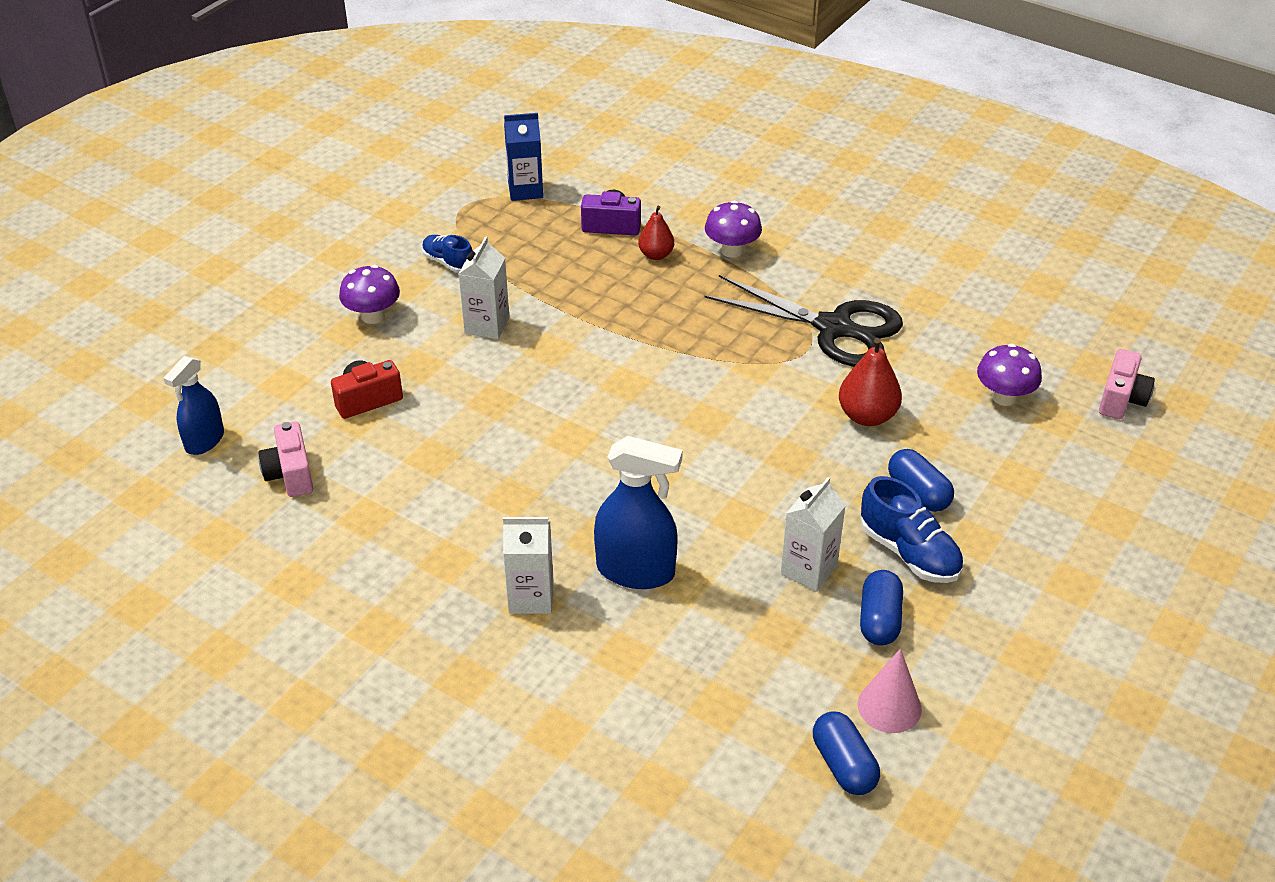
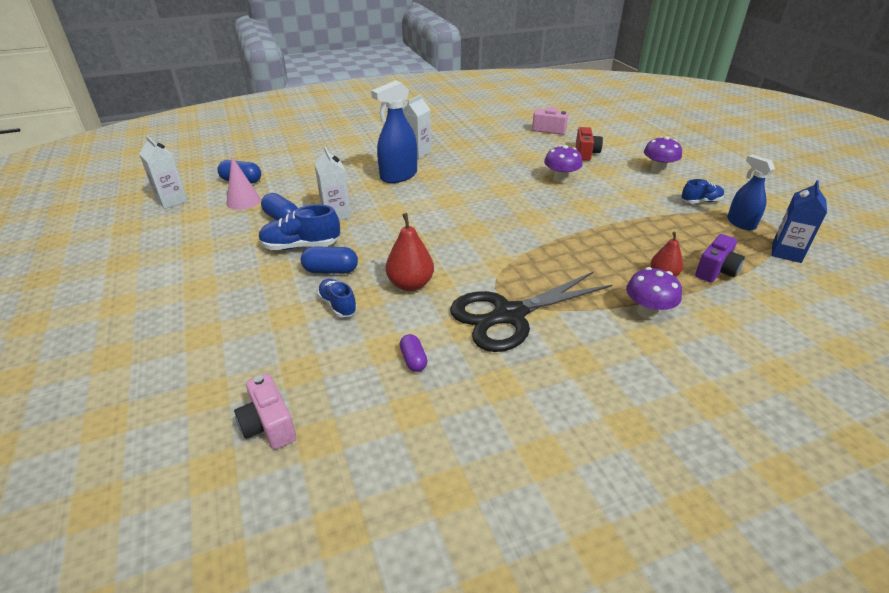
camera: 125 degrees right, 5 degrees down
(204, 441) = (589, 121): blue spray bottle -> blue spray bottle (740, 223)
(487, 325) = (624, 195): white carton -> white carton (172, 200)
(960, 449) = (338, 305): none -> blue shoe
(961, 359) = (413, 360): none -> purple capsule
(1004, 397) = (353, 357): purple mushroom -> purple mushroom (560, 179)

